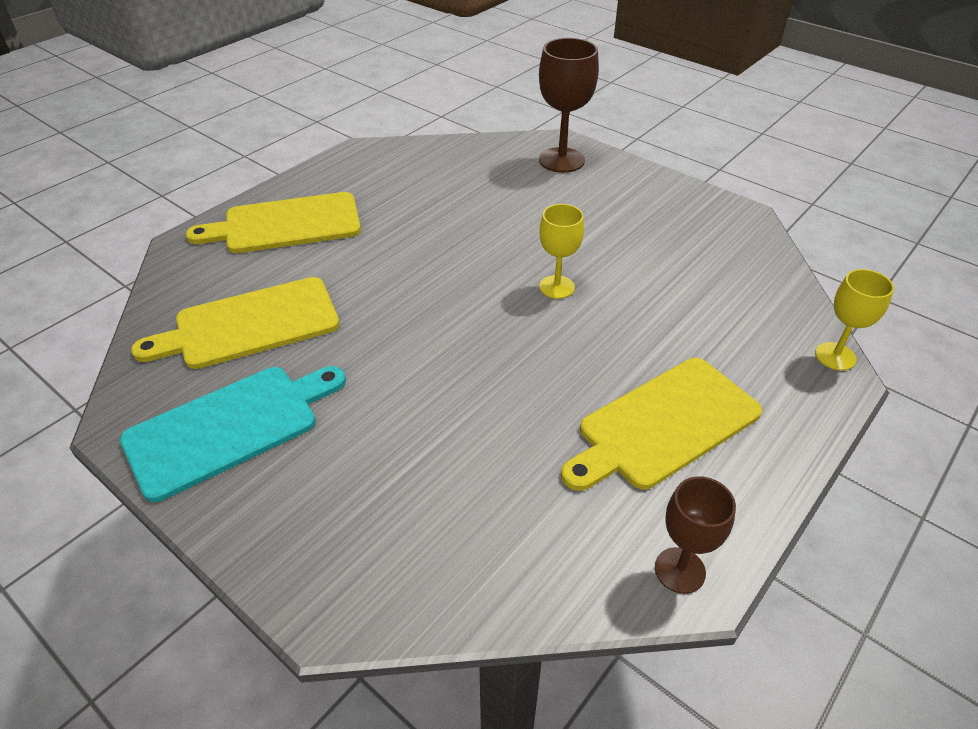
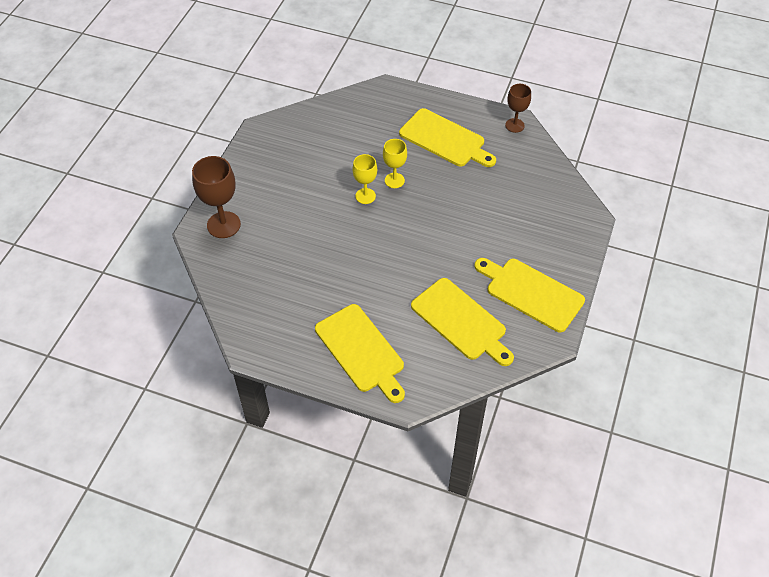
camera: 110 degrees left, 10 degrees up
(229, 427) = (531, 293): turquoise cutting board -> yellow cutting board
(835, 356) = (371, 89): yellow goblet -> yellow goblet (394, 180)

